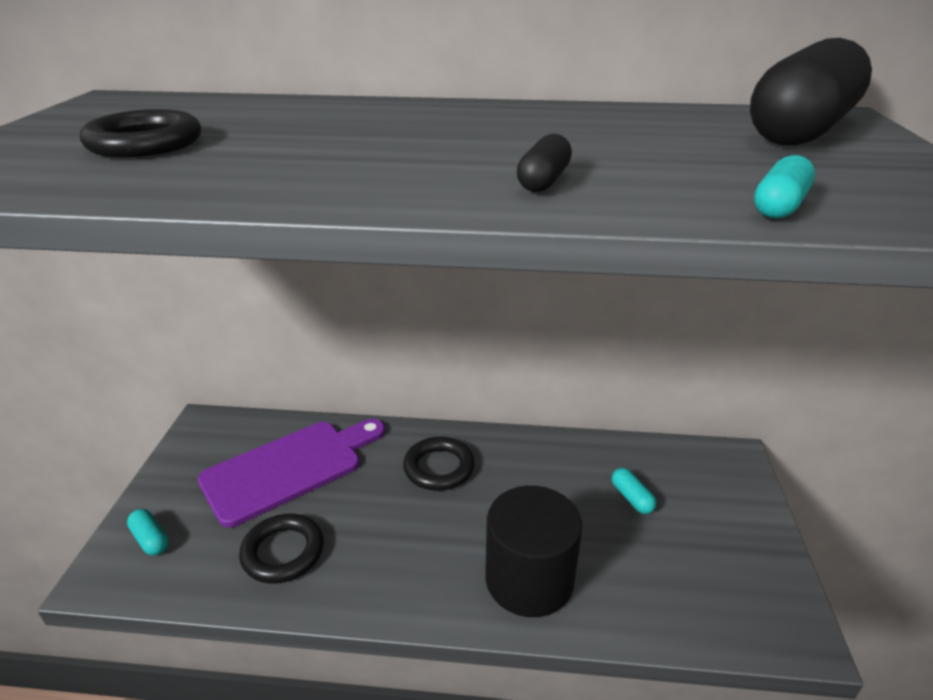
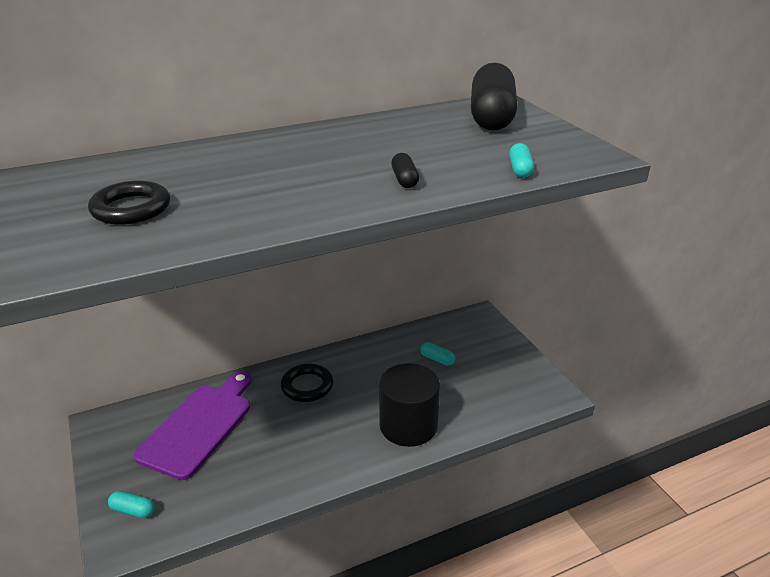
camera: 30 degrees left, 0 degrees up
(283, 552) = (241, 476): black ring -> none

